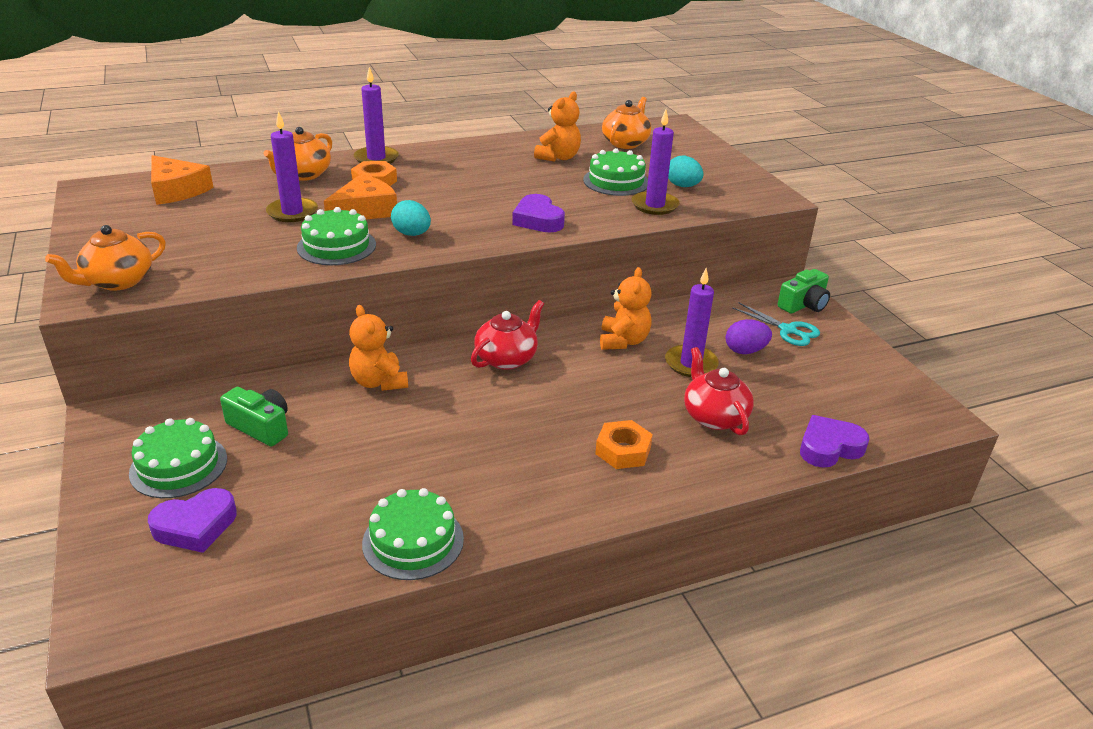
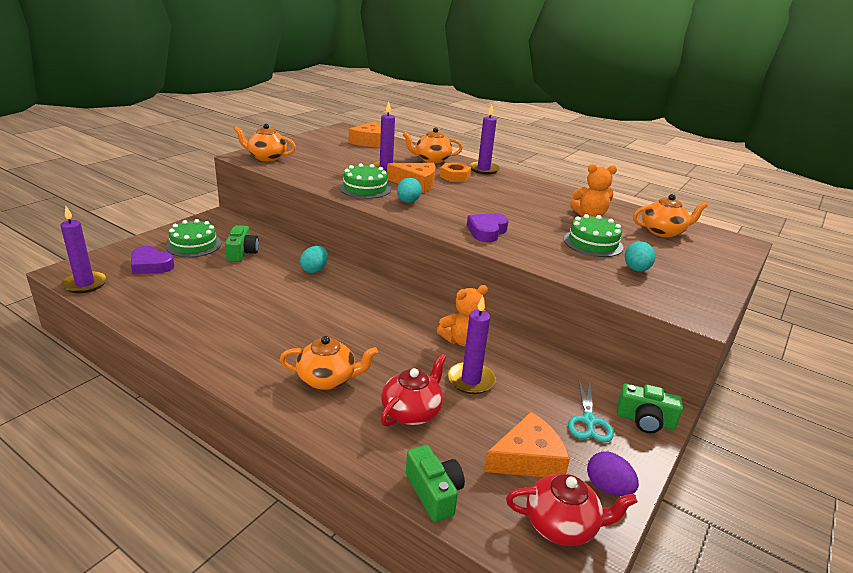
camera: 55 degrees right, 5 degrees down
(379, 382) = (314, 270): orange teddy bear -> turquoise egg
(413, 541) = (176, 328): green cake -> none
(507, 358) = (385, 302): red teapot -> red teapot (562, 525)
(623, 450) = (328, 379): orange nut -> orange teapot
(654, 205) = (582, 266): purple candle -> purple candle (85, 284)
(745, 351) = (524, 404): purple egg -> purple egg (607, 488)
(815, 381) = (528, 458): none -> orange cheese
(829, 447) = (434, 493): purple heart -> green camera

